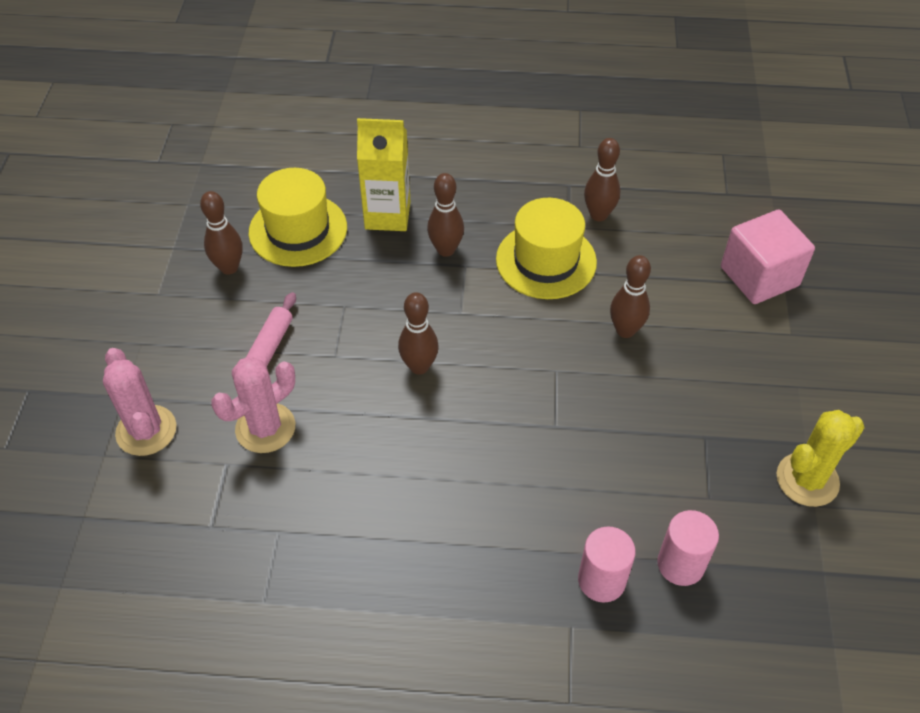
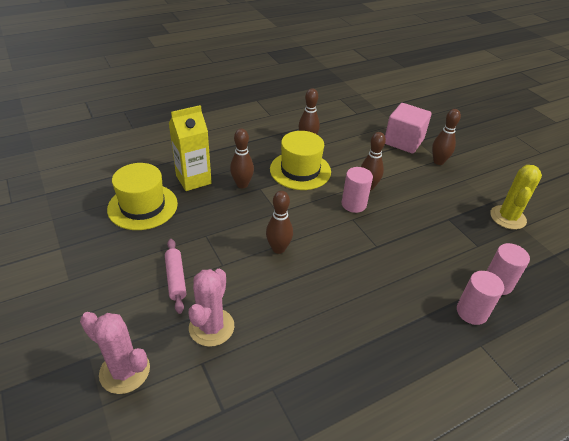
camera: 35 degrees left, 10 degrees down
(229, 267) = (111, 244): brown bowling pin -> brown bowling pin (438, 162)
(578, 348) = (353, 204): none -> pink cylinder

